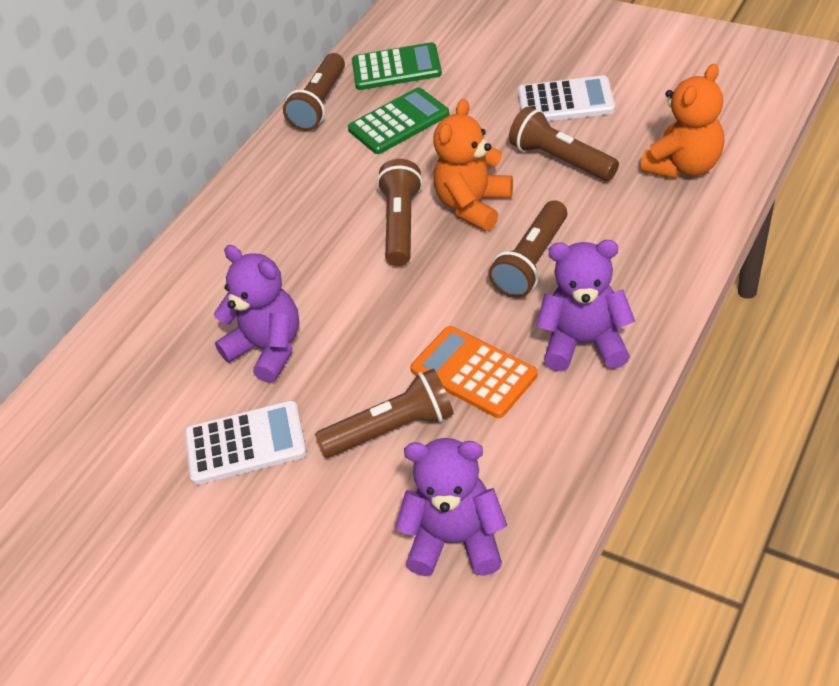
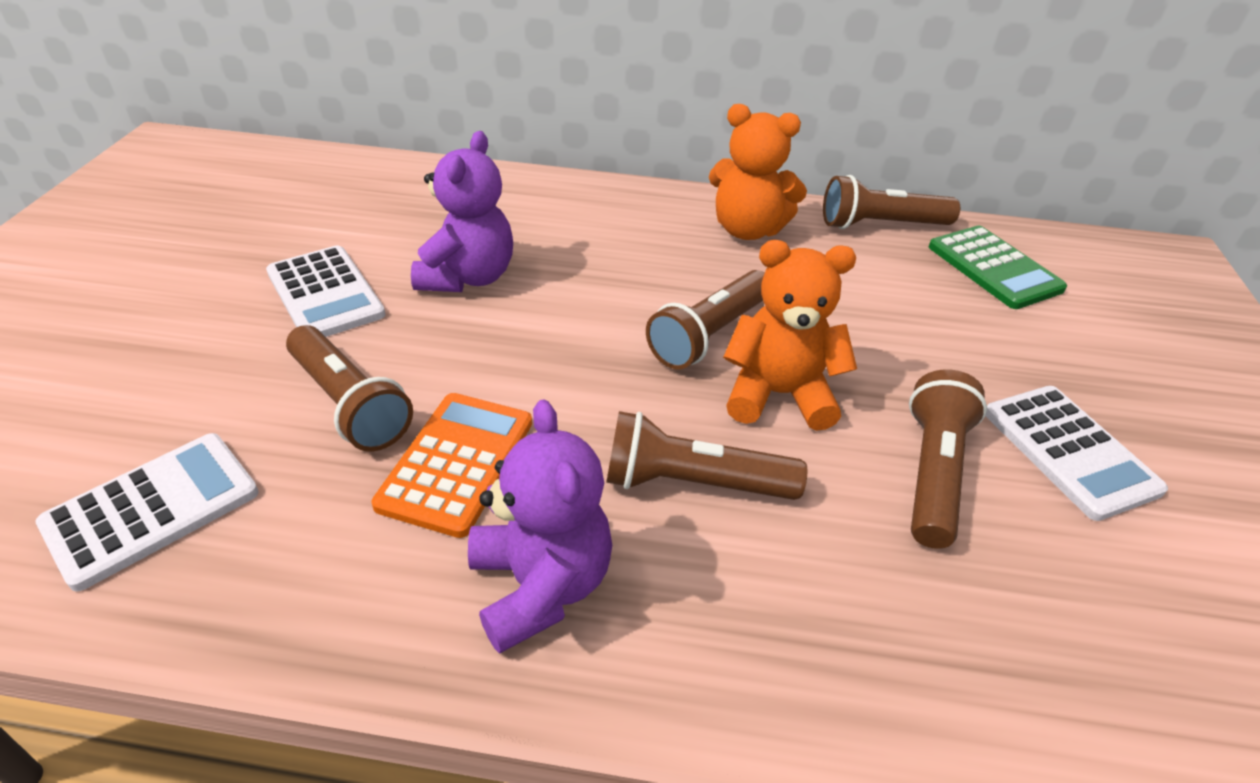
camera: 60 degrees right, 5 degrees down
(398, 122) = (895, 292): green calculator -> none
(401, 224) = (709, 334): brown flashlight -> brown flashlight turned 150 degrees clockwise
(456, 540) = (152, 508): purple teddy bear -> white calculator
(683, 166) = (1033, 657): orange teddy bear -> orange teddy bear (747, 230)

